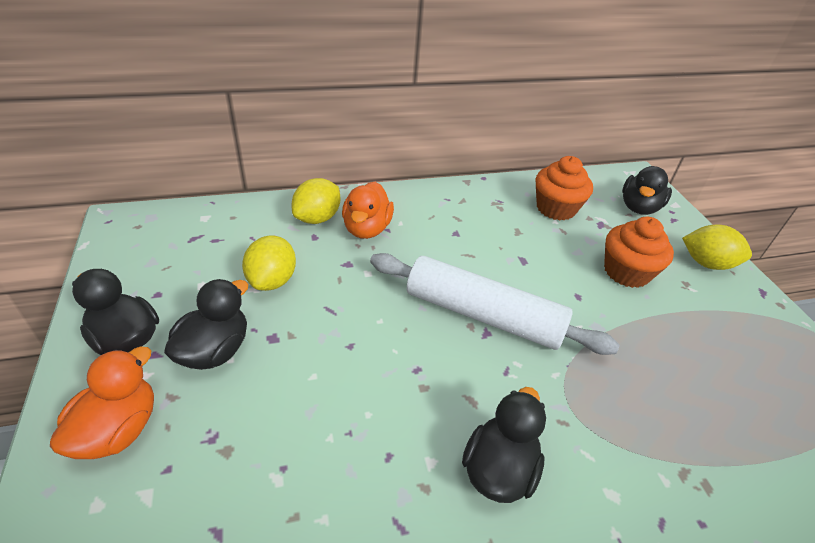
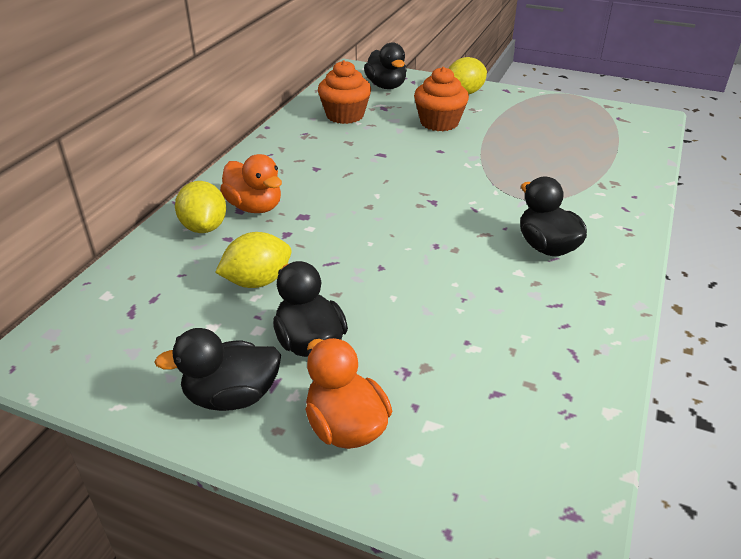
camera: 50 degrees left, 5 degrees down
(272, 280) = (257, 281): yellow lemon -> yellow lemon turned 75 degrees counterclockwise
(483, 315) = (415, 195): white rolling pin -> none

